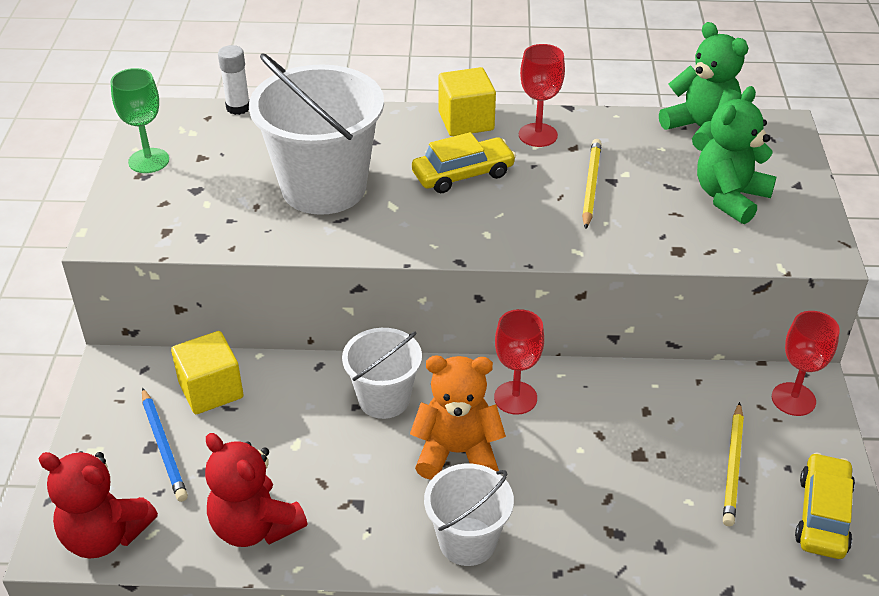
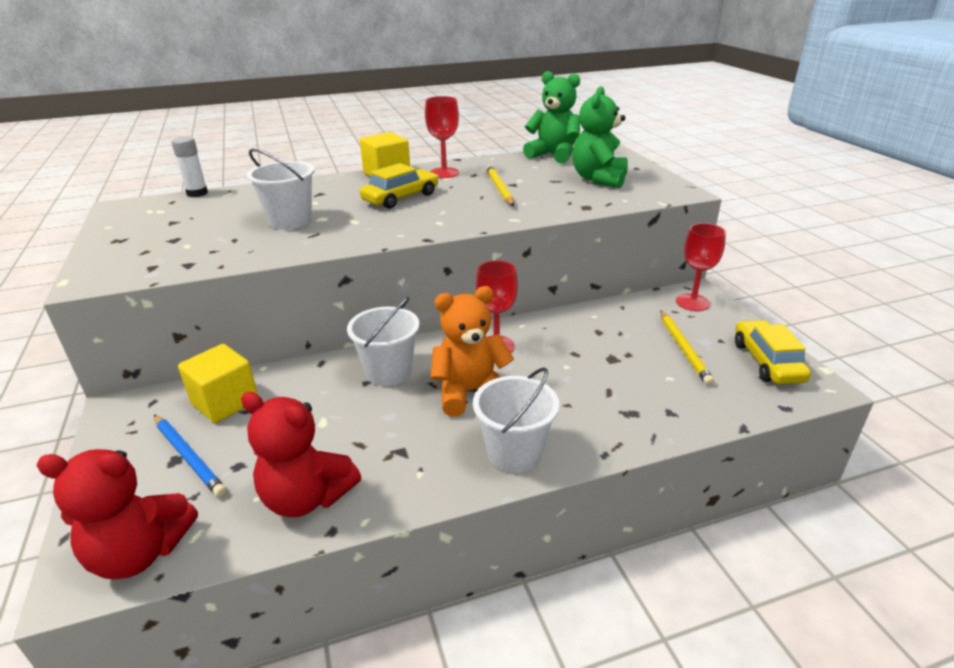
camera: 20 degrees left, 10 degrees down
(149, 161) = (123, 231): green goblet -> none
(323, 187) = (290, 221): white bucket -> white bucket, size x0.58

